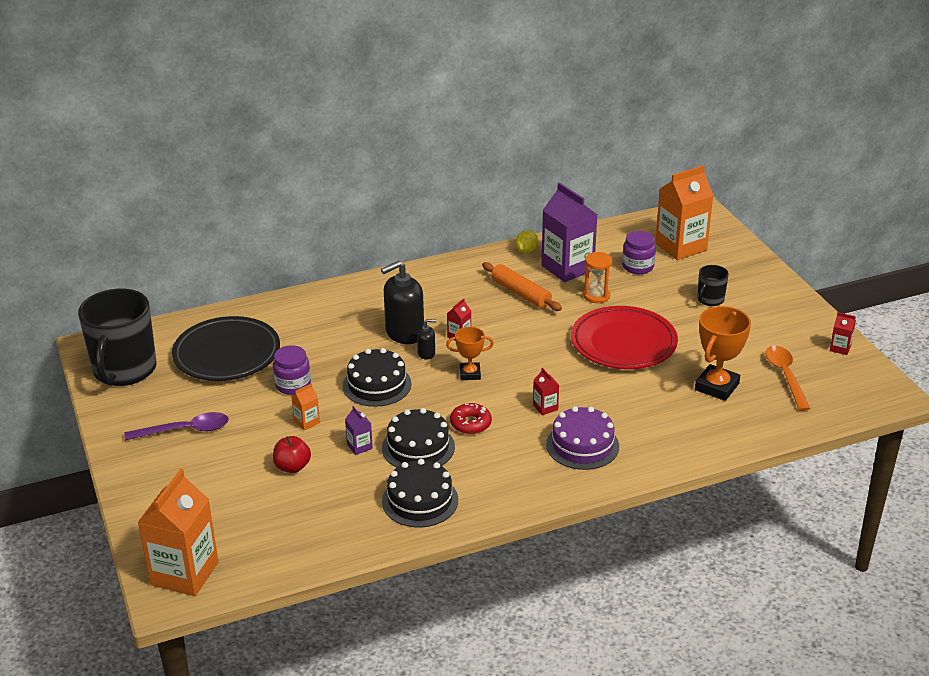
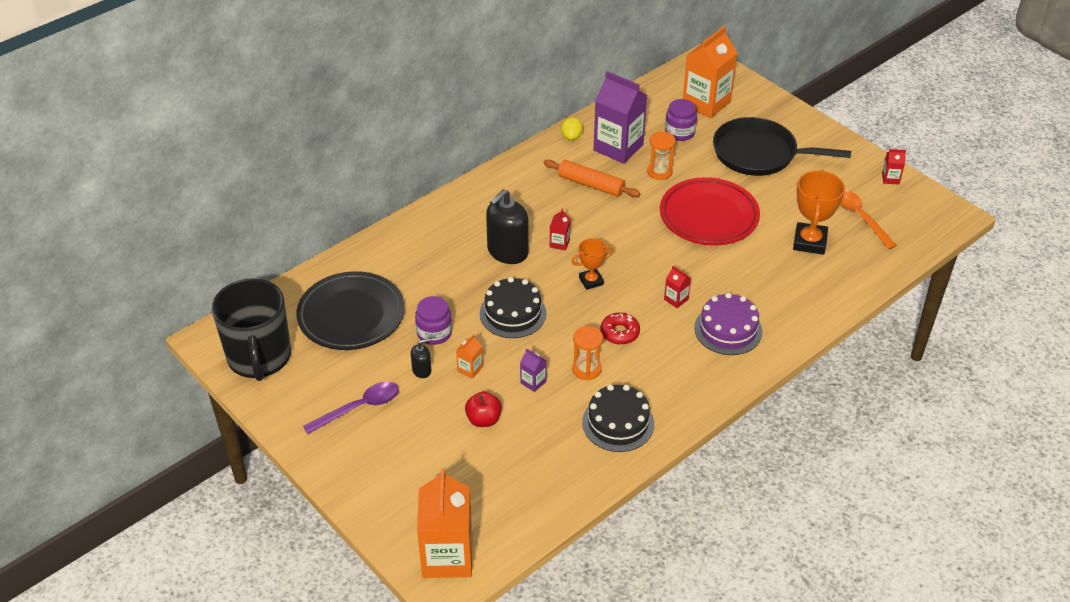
camera: 20 degrees left, 10 degrees up
(418, 447) = (586, 369): black cake -> orange hourglass
(426, 353) = (540, 269): black soap dispenser -> black soap dispenser (422, 370)
(710, 300) = (759, 153): black mug -> black pan

